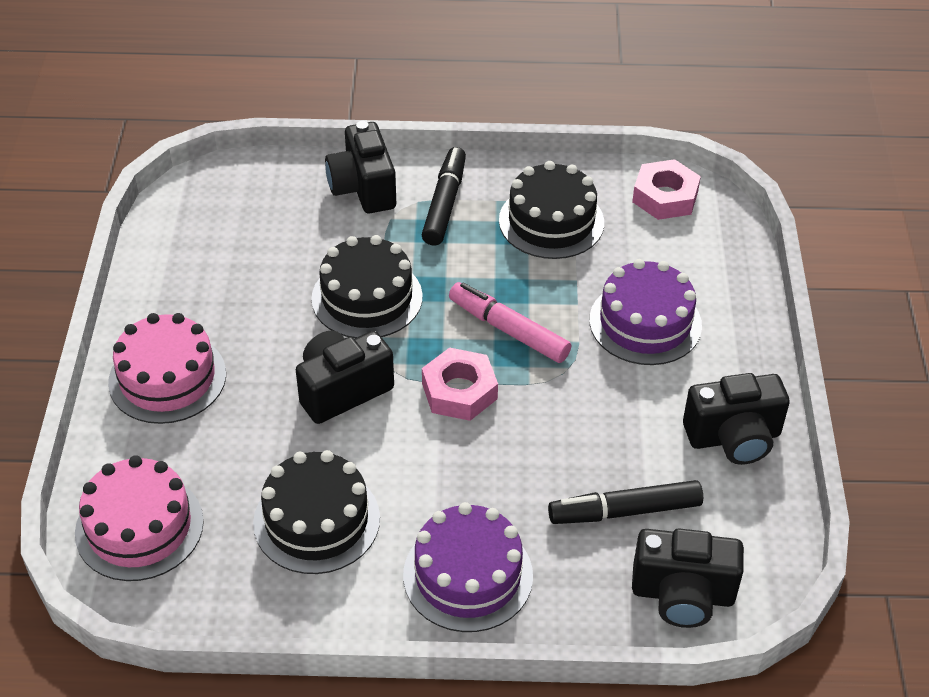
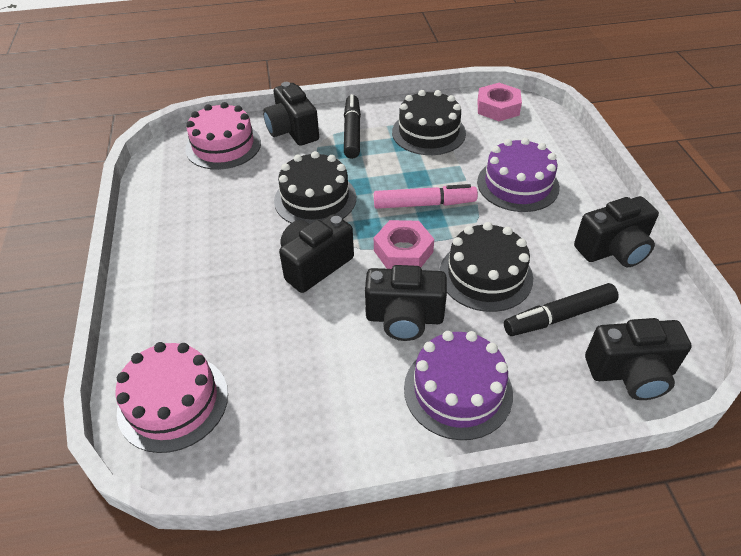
camera: 10 degrees left, 0 degrees up
(167, 378) = (175, 279): pink cake -> pink cake (223, 146)
(316, 520) = (321, 368): black cake -> black cake (485, 275)
(433, 478) = (404, 318): none -> black camera
(508, 330) = (424, 204): pink marker -> pink marker turned 150 degrees clockwise

